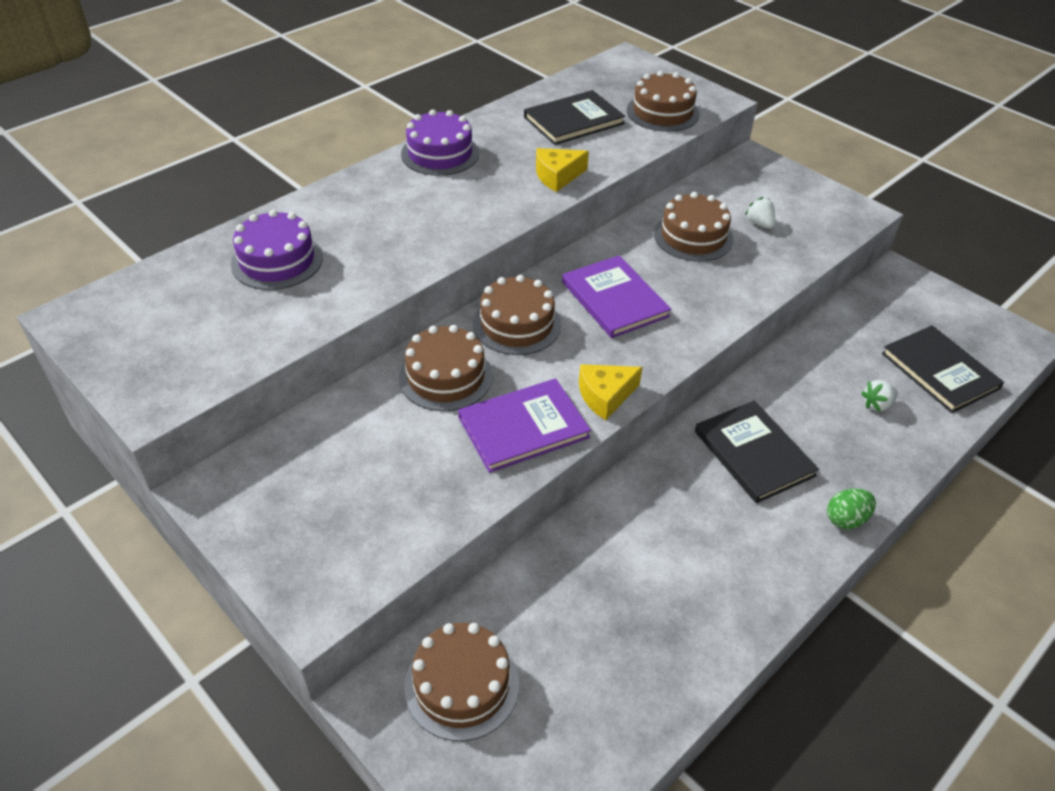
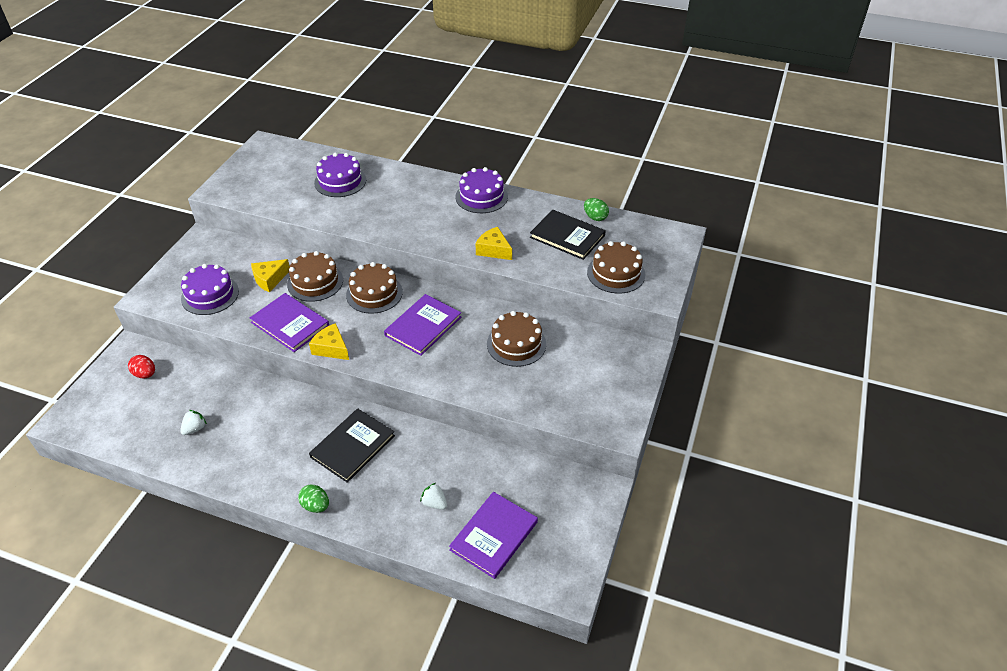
camera: 65 degrees right, 0 degrees up
(380, 511) = (210, 295): none -> purple cake
(398, 426) = (269, 279): none -> yellow cheese
(462, 685) = (145, 374): brown cake -> red egg
(554, 93) = (595, 217): none -> green egg
(760, 224) = (558, 374): white strawberry -> white strawberry (195, 428)
(939, 371) = (494, 536): black book -> purple book

